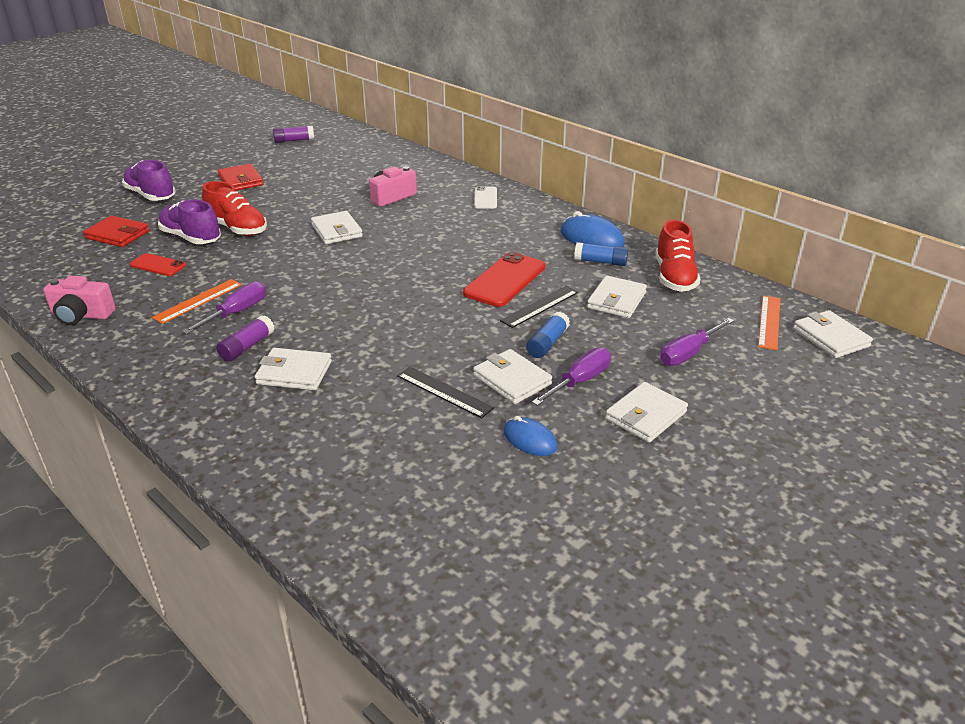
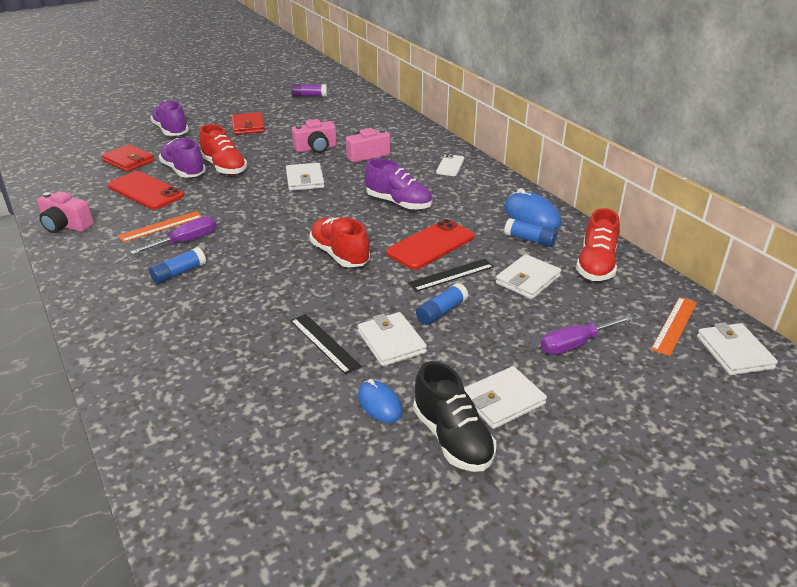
camera: 15 degrees right, 0 degrees up
(158, 265) = (146, 191): red phone -> red phone, size x1.75
(247, 347) = (179, 273): purple glue stick -> blue glue stick
(294, 373) = (205, 303): white wallet -> none
(331, 196) = (316, 148): none -> pink camera
(415, 303) = (340, 255): none -> red shoe
(450, 243) = (398, 203): none -> purple shoe
(579, 381) = (454, 354): purple screwdriver -> none
(615, 458) = (452, 438): none -> black shoe

